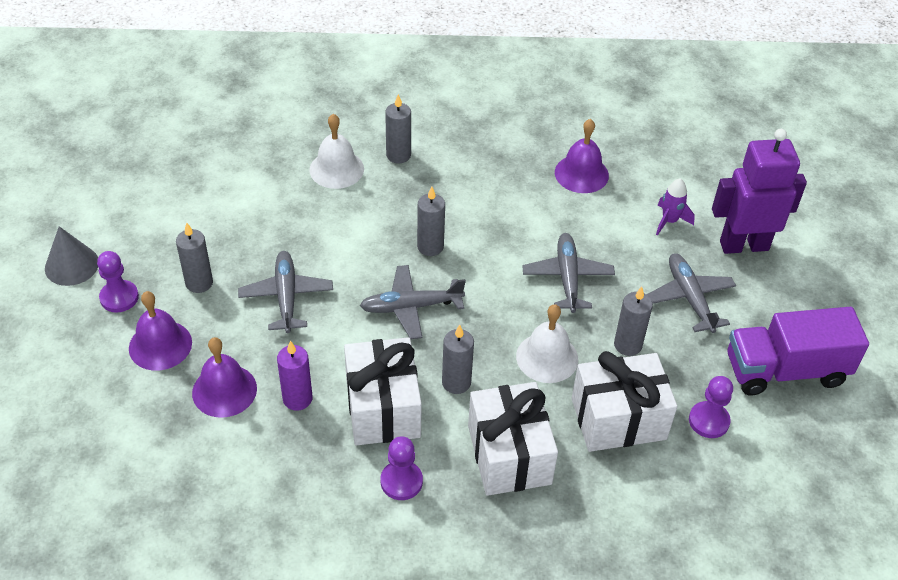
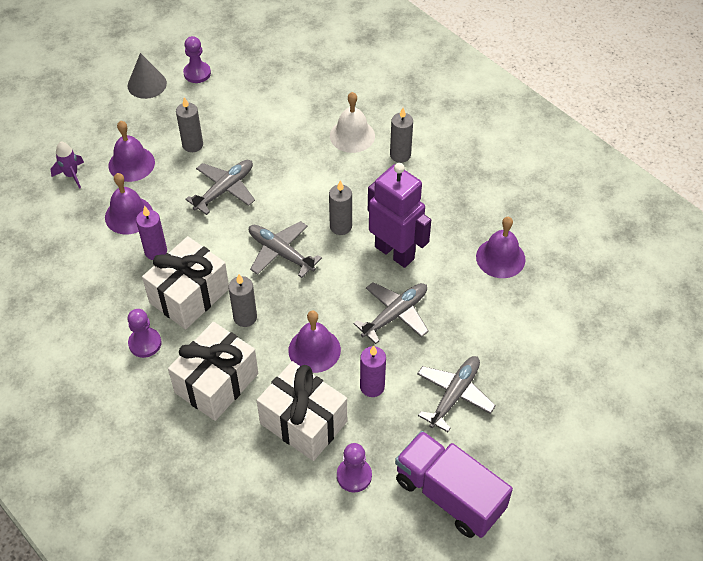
camera: 50 degrees right, 5 degrees up
(119, 297) = (146, 121): purple pawn -> purple pawn (197, 73)
(547, 357) = (314, 350): white bell -> purple bell
(627, 345) = (372, 387): grey candle -> purple candle
(669, 221) = (514, 336): purple rocket -> purple rocket (71, 175)
(743, 245) = (543, 395): purple robot -> purple robot (395, 252)

